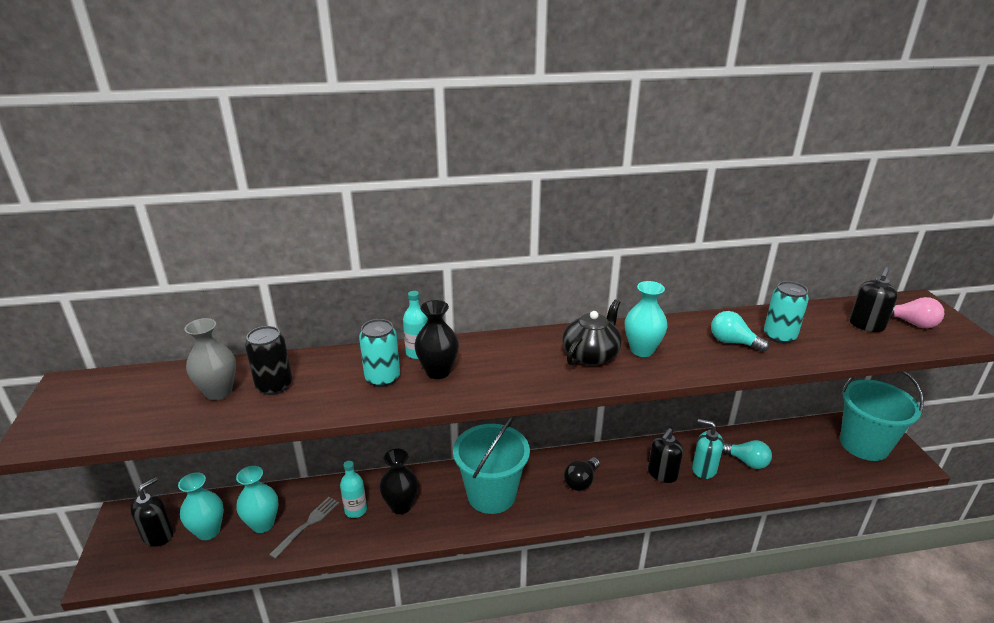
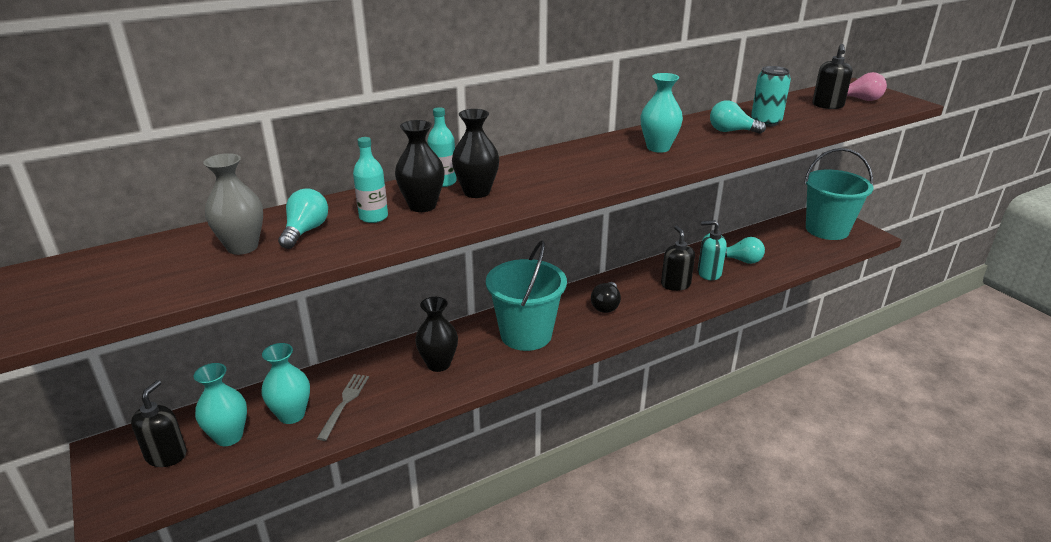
camera: 20 degrees left, 0 degrees up
(274, 386) = (305, 231): black can -> turquoise light bulb
(356, 510) = (391, 379): turquoise bottle -> turquoise bottle (373, 217)
(382, 378) = (422, 206): turquoise can -> black vase
(591, 355) = (615, 158): black teapot -> none
(662, 474) = (675, 284): black soap dispenser -> black soap dispenser turned 150 degrees clockwise

